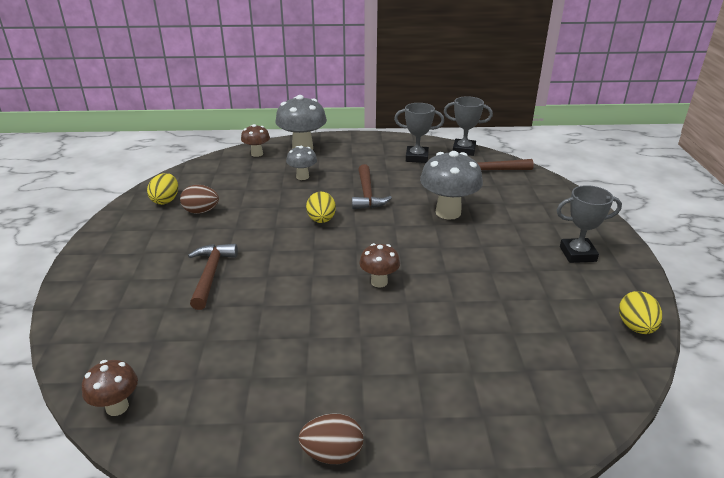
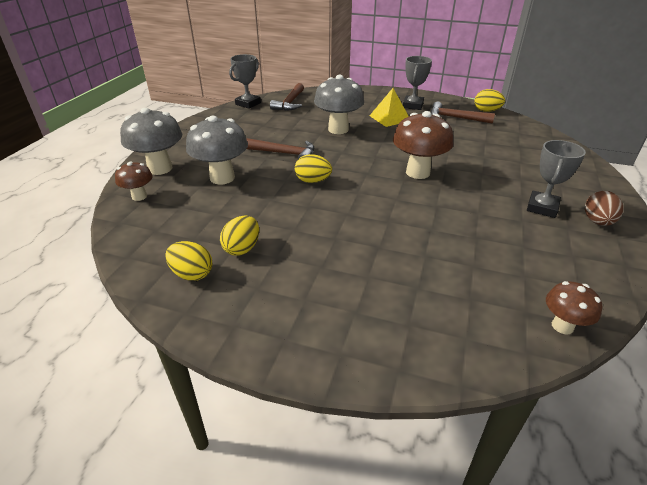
camera: 70 degrees left, 5 degrees up
(201, 211) = (242, 248): brown egg -> yellow egg
(211, 274) = (373, 253): brown hammer -> brown hammer (455, 118)
(302, 177) = (222, 178): grey mushroom -> grey mushroom, size x1.79
(379, 282) = (418, 172): brown mushroom -> brown mushroom, size x1.79
(417, 157) = (241, 122): grey trophy -> grey trophy (542, 207)
(515, 241) = (389, 118): none -> yellow pyramid

